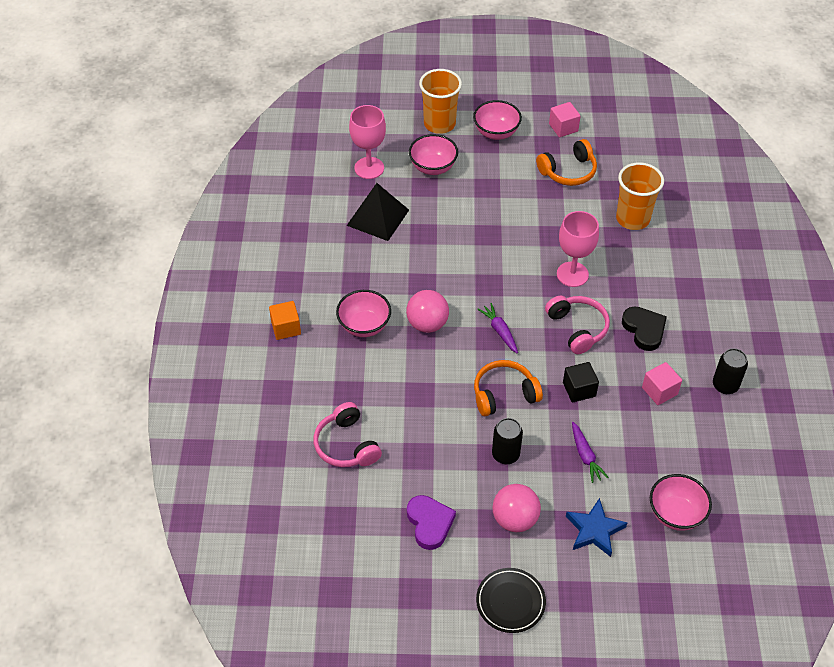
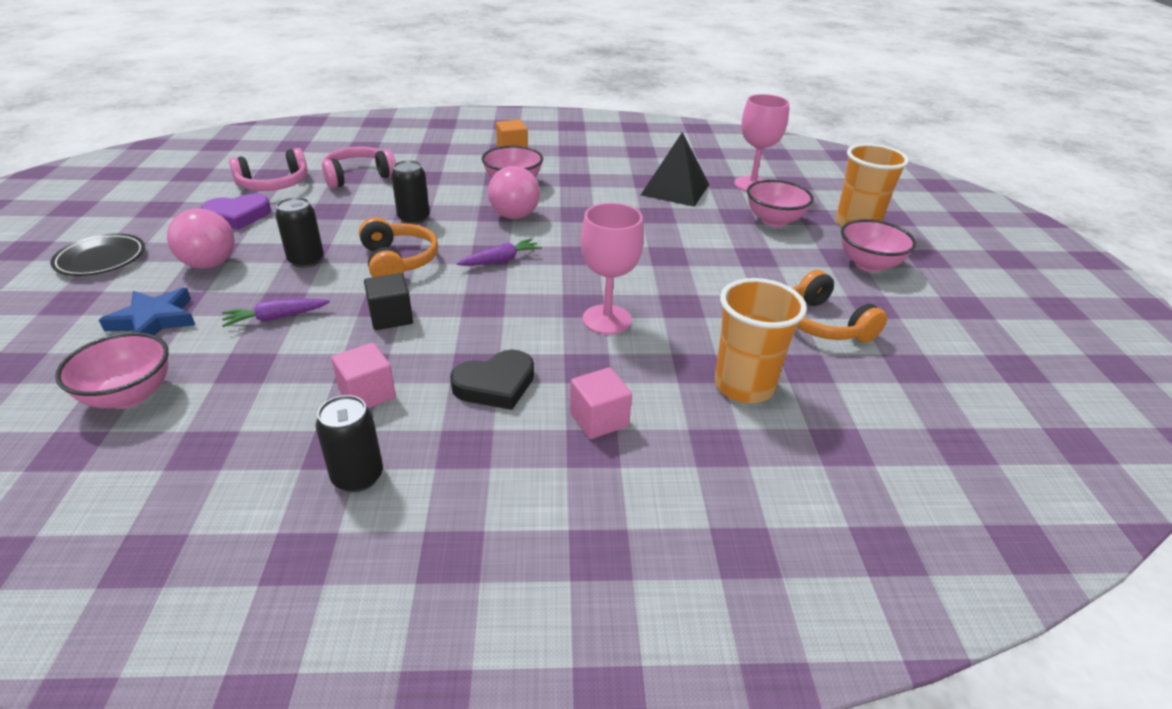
camera: 85 degrees right, 15 degrees down
(433, 392) = (414, 218): none -> black can
(563, 127) = (922, 322): pink cube -> pink cube (599, 419)
(577, 328) = (502, 320): pink headphones -> pink headphones (274, 184)

